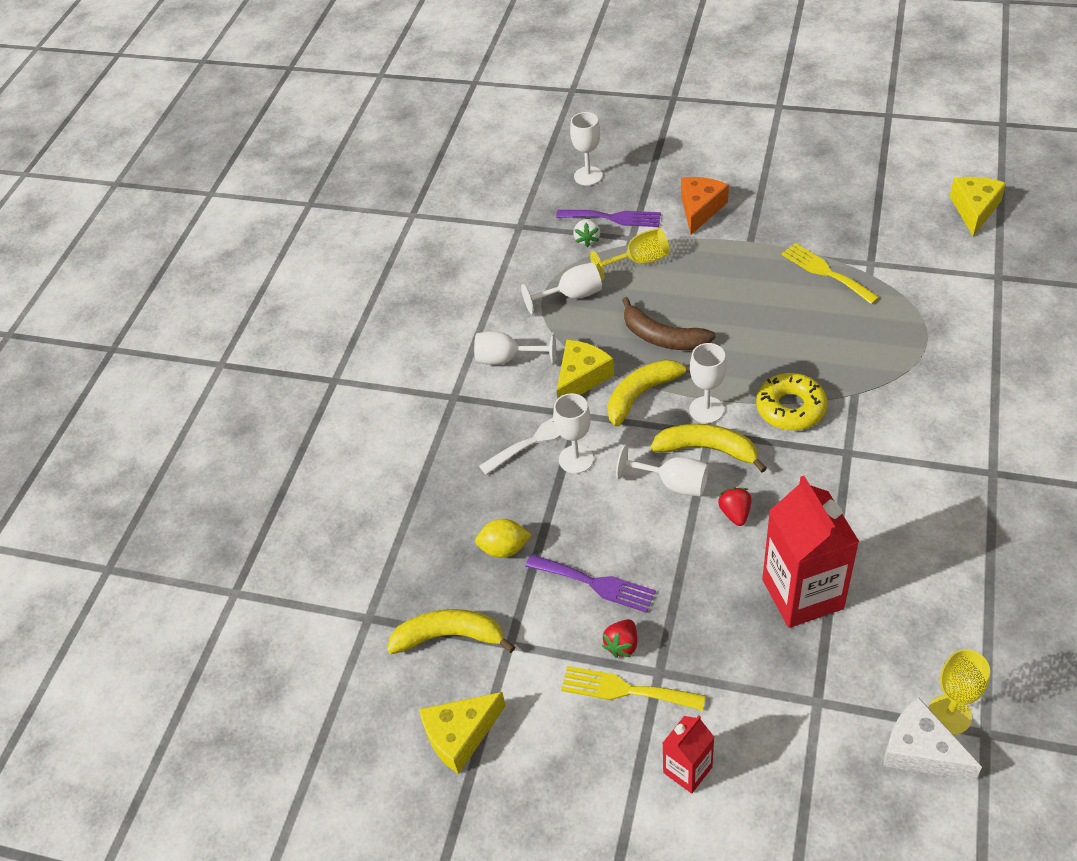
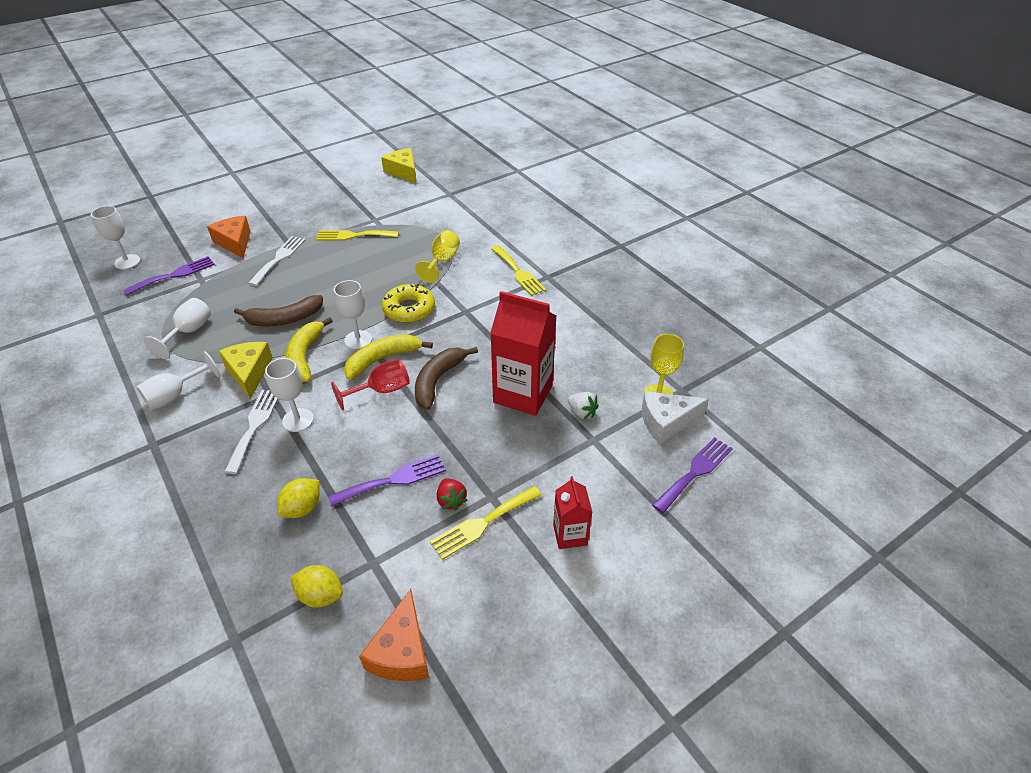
camera: 55 degrees left, 5 degrees down
(449, 636) = (320, 595): yellow banana -> yellow lemon
(460, 735) = (401, 651): yellow cheese -> orange cheese
(587, 240) = (166, 296): white strawberry -> white strawberry (582, 412)
(639, 262) = (221, 289): yellow goblet -> yellow goblet (442, 261)
(673, 484) = (381, 391): white goblet -> red goblet
(723, 257) = (279, 258): none -> white fork
(735, 513) = (438, 380): red strawberry -> brown banana
(883, 827) = (695, 472): none -> purple fork
(963, 443) = (518, 272): none -> yellow fork

